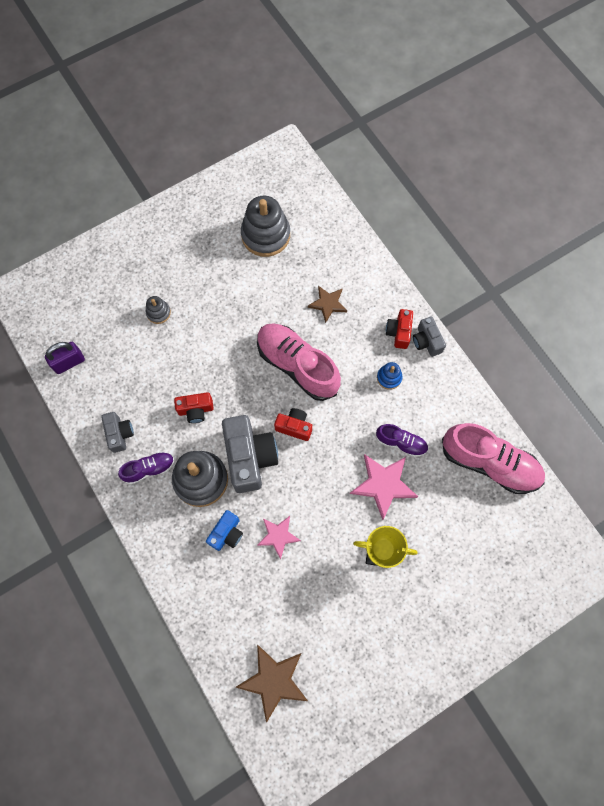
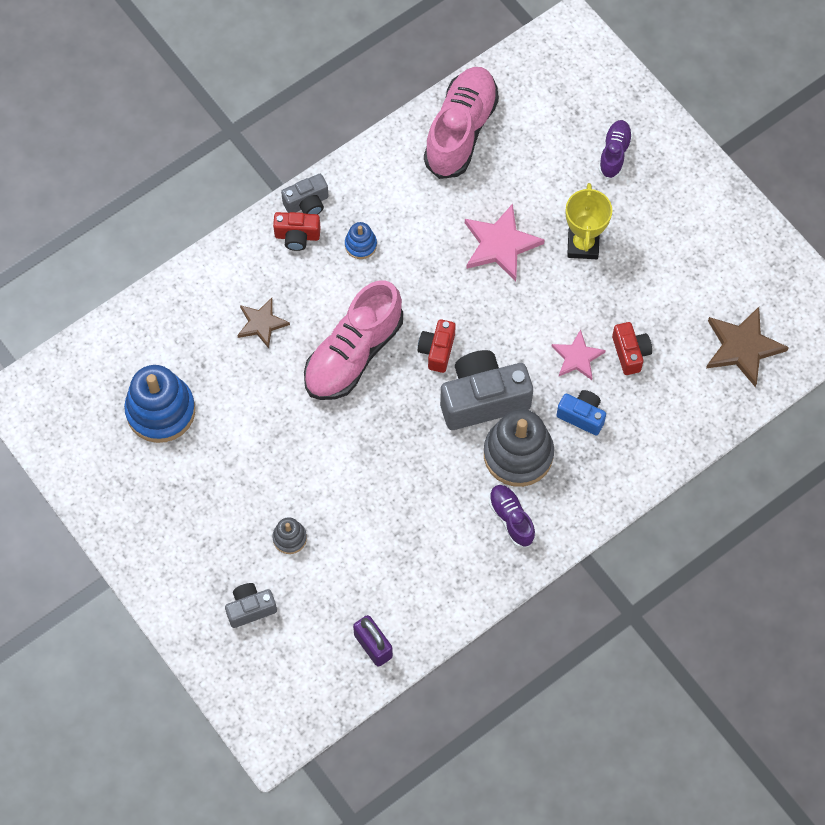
camera: 95 degrees left, 5 degrees down
(120, 434) = (468, 562): grey camera -> grey camera (250, 608)
(196, 410) = (426, 472): red camera -> red camera (630, 353)
(265, 235) = (160, 411): grey stacking toy -> blue stacking toy
(401, 443) = (445, 227): purple shoe -> purple shoe (614, 154)

